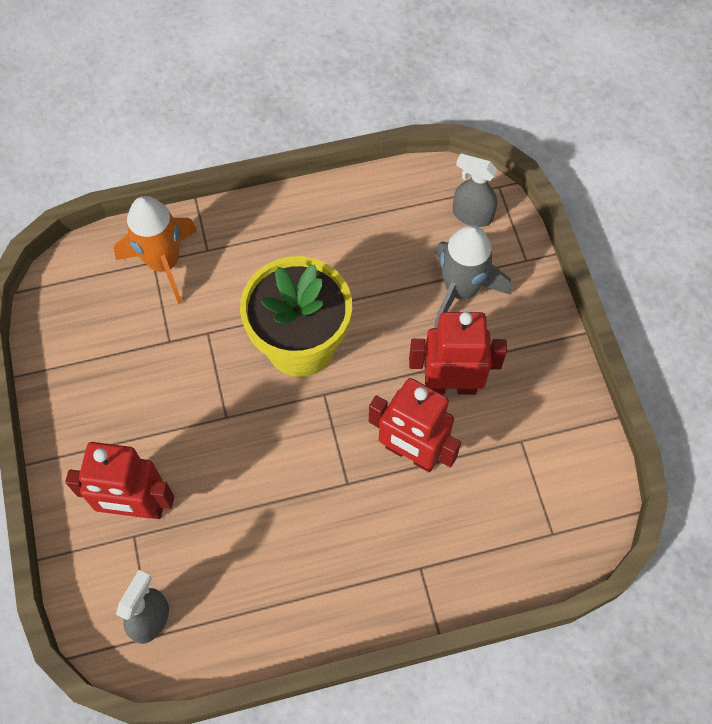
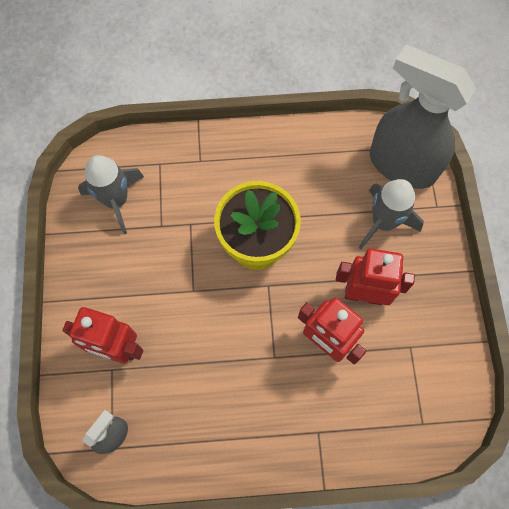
camera: 10 degrees right, 5 degrees up
(103, 318) = (116, 200): none -> grey rocket
(164, 263) = (167, 166): orange rocket -> none
(472, 215) = (401, 165): grey spray bottle -> grey spray bottle, size x2.27

